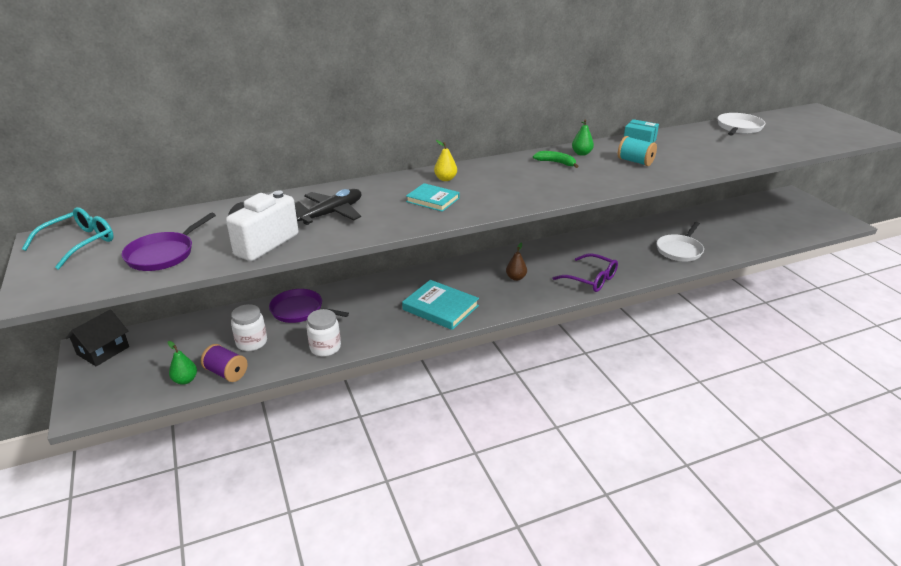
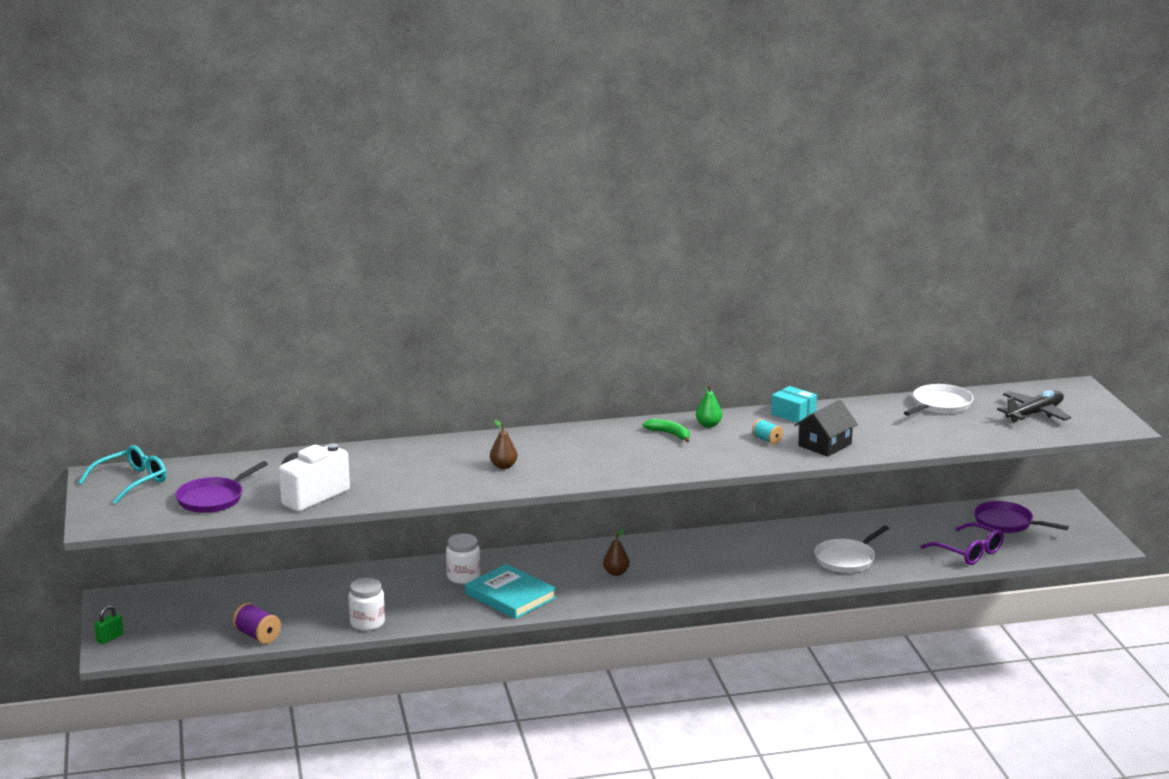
camera: 10 degrees right, 10 degrees down
(82, 392) = (110, 638): none -> green padlock
(103, 350) = (128, 604): black house -> black house (825, 445)
(185, 380) = (214, 638): green pear -> none
(251, 342) = (288, 611): white jar -> white jar (463, 577)
(299, 310) = (346, 584): purple pan -> purple pan (1006, 523)
(331, 213) = (389, 472): black plane -> black plane (1034, 414)
(433, 200) = (503, 466): turquoise book -> brown pear
(445, 179) = (528, 444): yellow pear -> none
(591, 279) = (708, 582): purple glasses -> purple glasses (968, 552)
(635, 161) = (767, 440): turquoise spool -> turquoise spool, size x0.66

